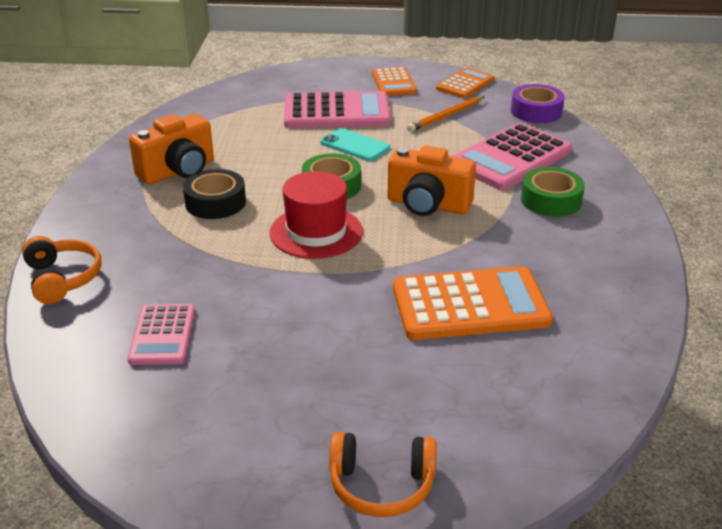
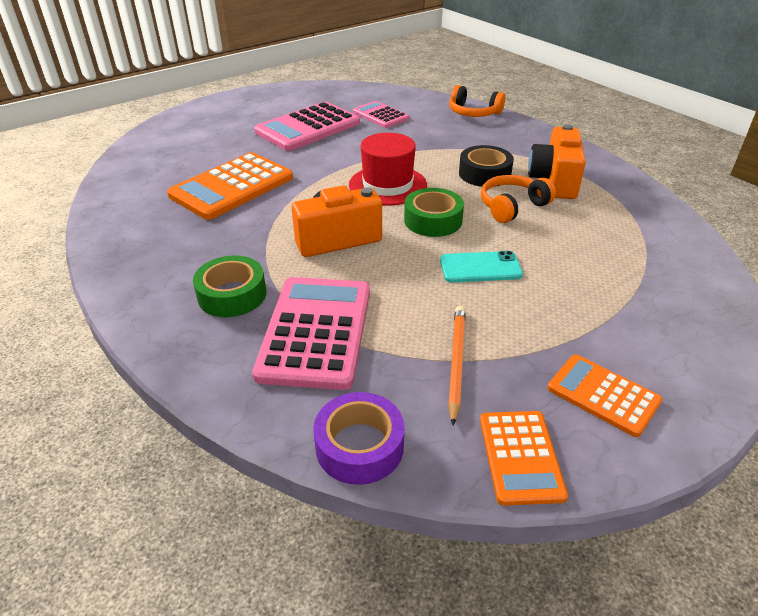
camera: 140 degrees right, 5 degrees up
(337, 112) = (568, 301): pink calculator -> pink calculator (308, 128)
(381, 485) = (210, 114): orange headphones -> orange headphones (512, 206)

